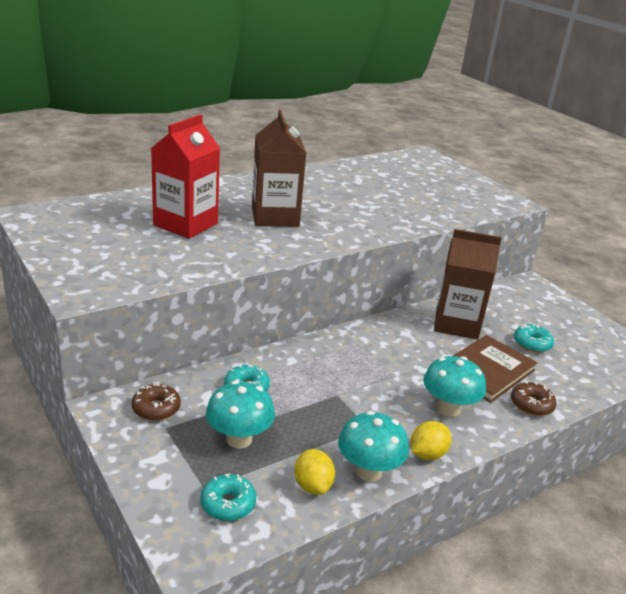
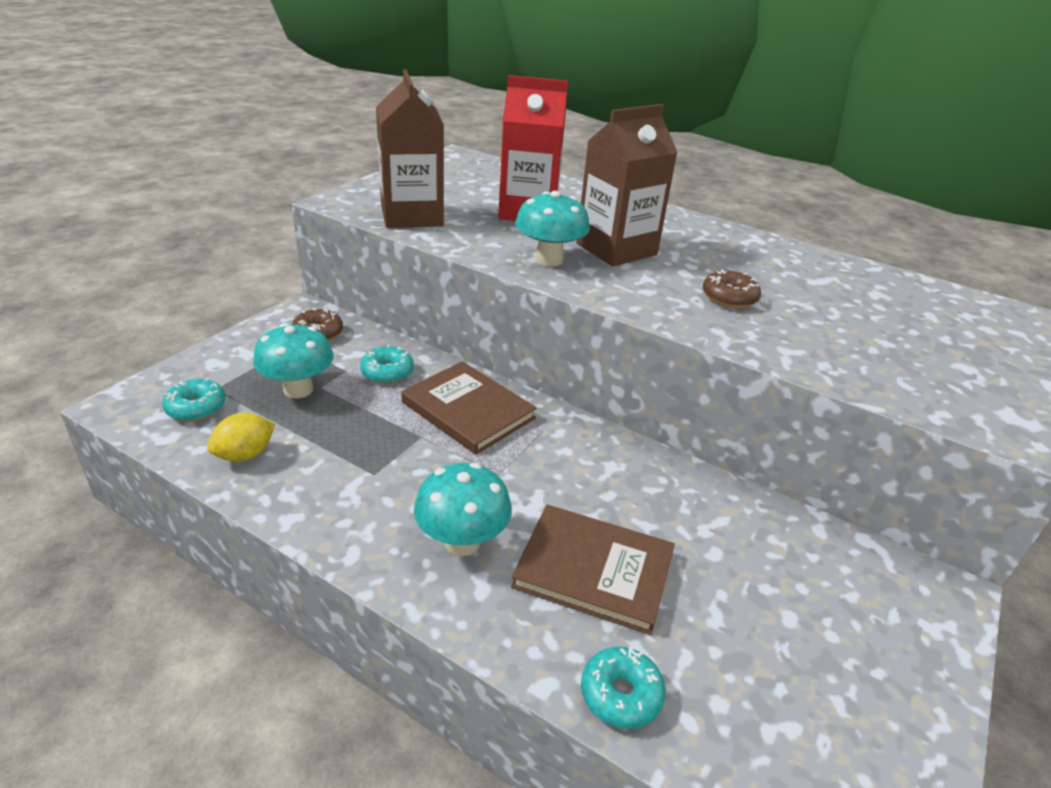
camera: 65 degrees right, 5 degrees up
(319, 366) = (468, 410): none -> brown book
(368, 471) = (288, 492): turquoise mushroom -> turquoise mushroom (549, 260)
(427, 454) = (347, 538): yellow lemon -> none
(456, 324) = (691, 513): brown carton -> brown carton (411, 216)
(531, 405) = (543, 643): brown donut -> brown donut (729, 298)
(532, 344) = (732, 620): turquoise donut -> turquoise donut (620, 694)

